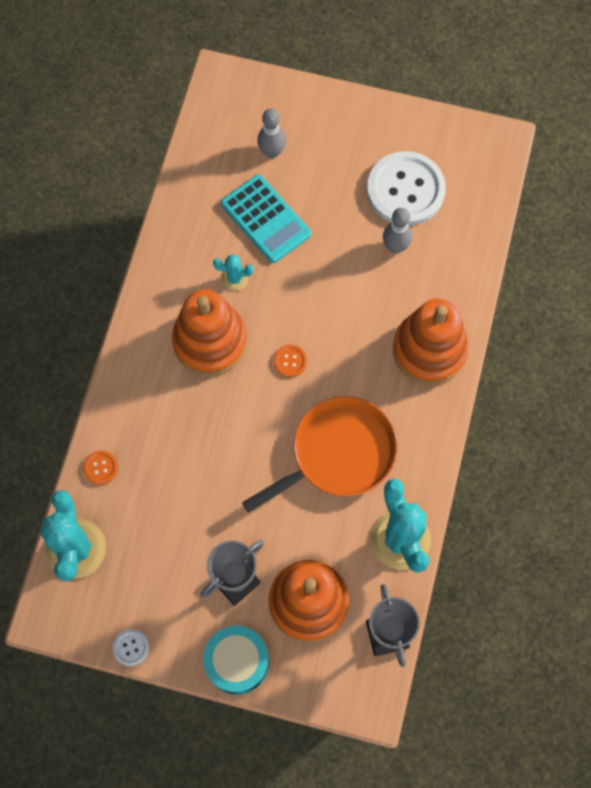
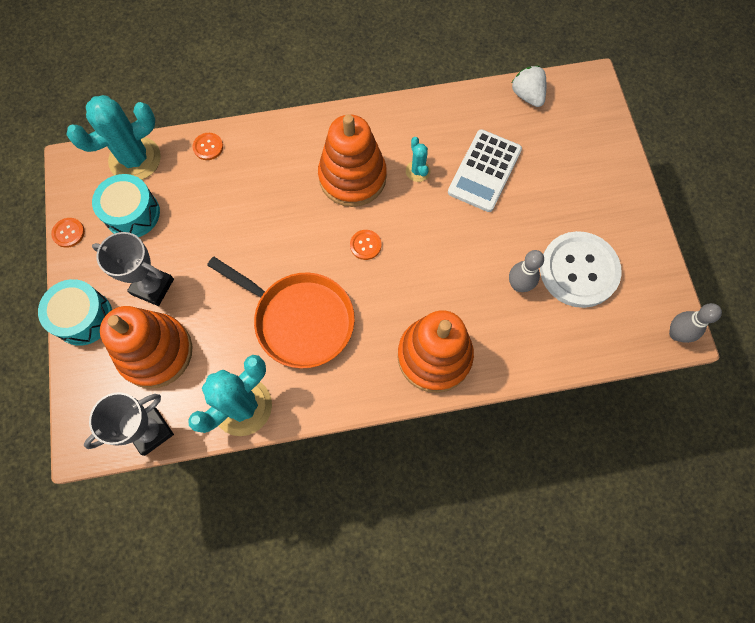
camera: 65 degrees right, 0 degrees up
(131, 647) = (68, 233): white button -> orange button
(141, 573) = (132, 214): none -> turquoise drum
(203, 141) = (527, 95): none -> white strawberry
(265, 219) = (484, 171): turquoise calculator -> white calculator
(272, 152) = (549, 149): grey bowling pin -> grey bowling pin (676, 334)

